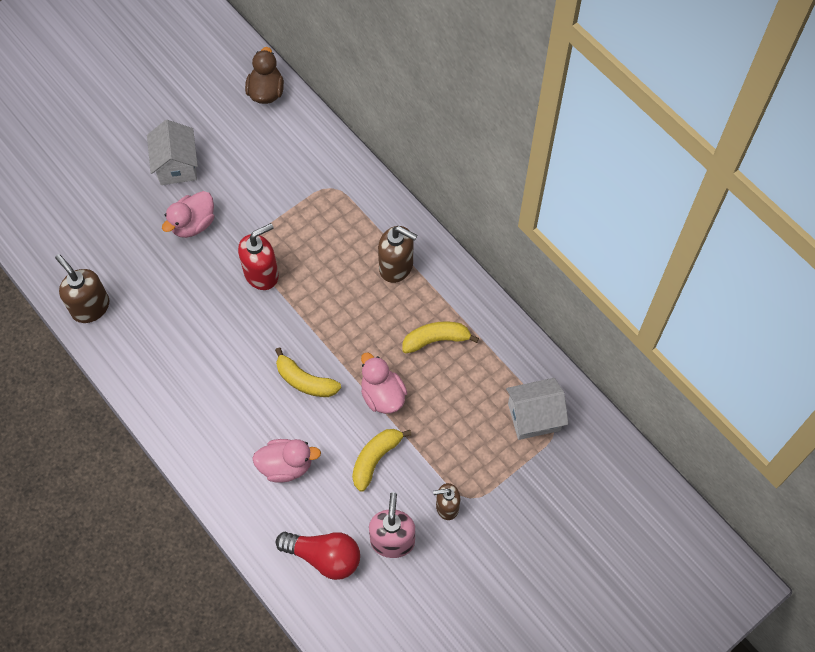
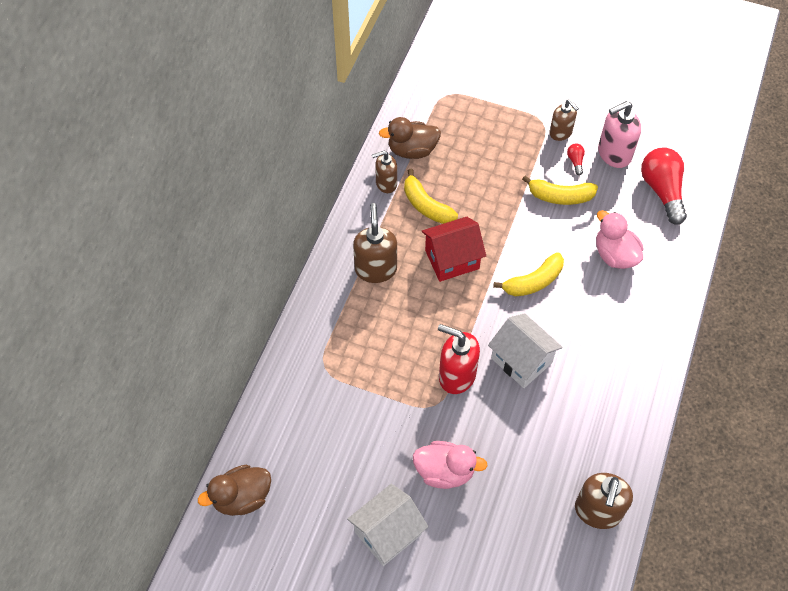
camera: 120 degrees left, 5 degrees down
(305, 381) = (533, 282): yellow banana -> yellow banana turned 60 degrees clockwise
(368, 329) = (452, 259): none -> red house
(382, 395) = (503, 219): pink duck -> none
(405, 498) = (575, 161): none -> red light bulb
(480, 319) = (386, 183): none -> brown soap dispenser
(504, 361) = (412, 150): none -> brown duck
(534, 417) = (446, 111): white house -> white house (521, 360)

